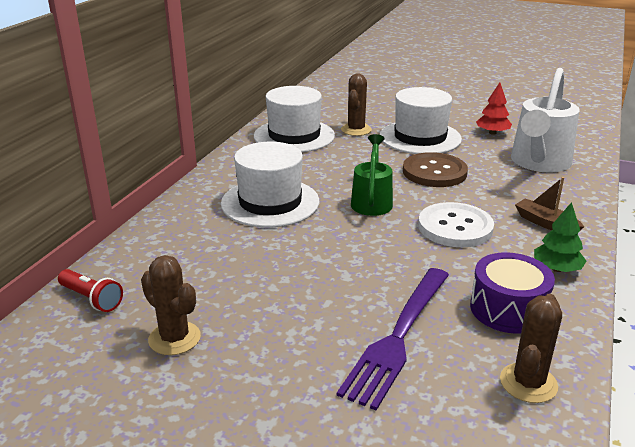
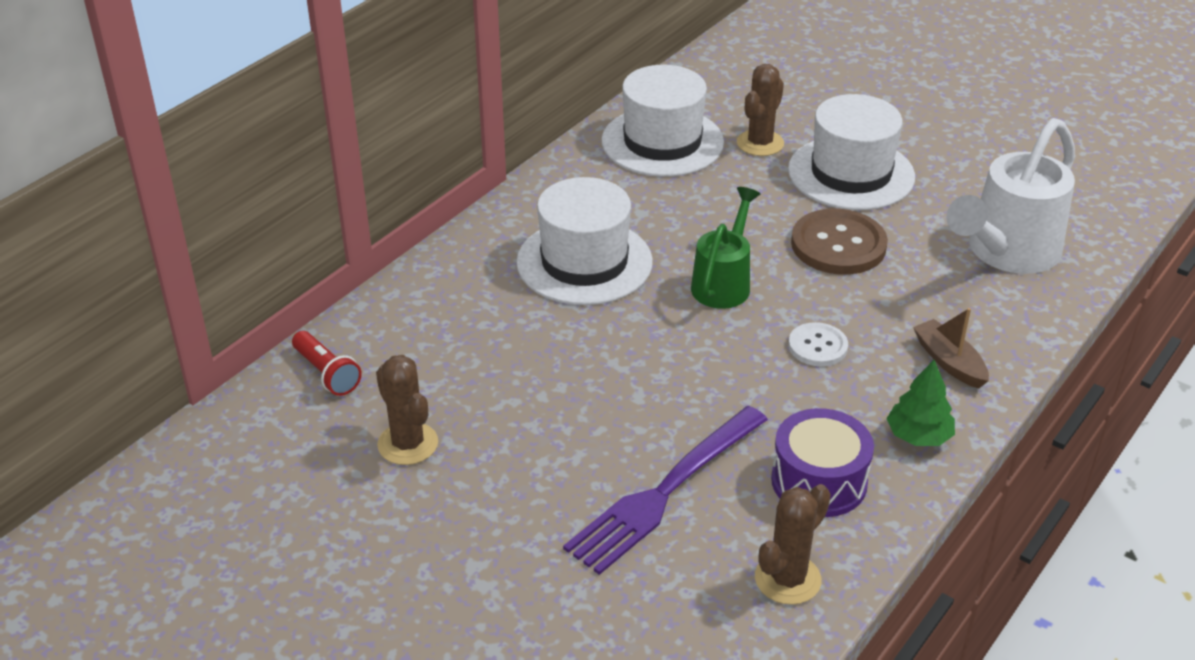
camera: 15 degrees right, 10 degrees up
(455, 227) = (817, 346): white button -> white button, size x0.57
(492, 133) = (970, 181): red tree -> none

